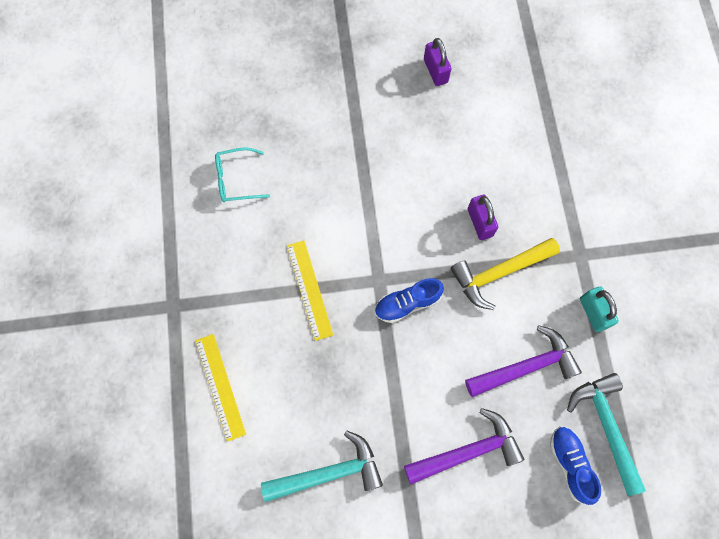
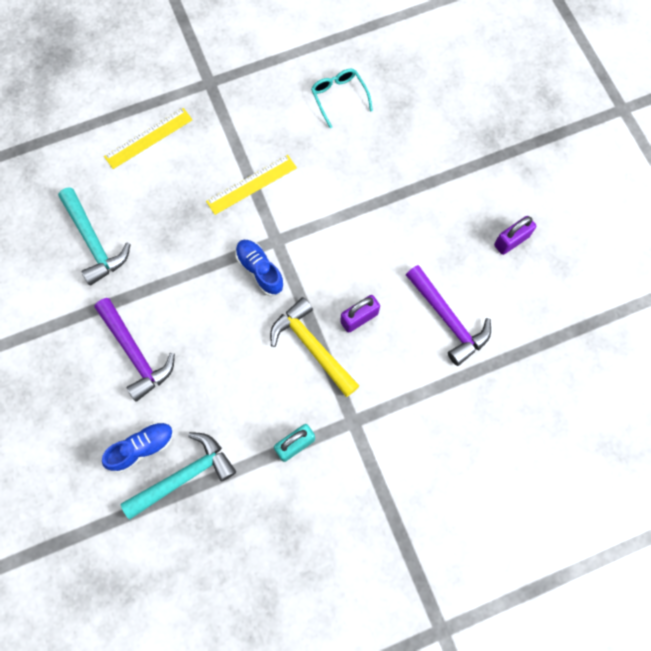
camera: 75 degrees right, 0 degrees up
(526, 367) = (225, 390): purple hammer -> purple hammer (447, 319)

